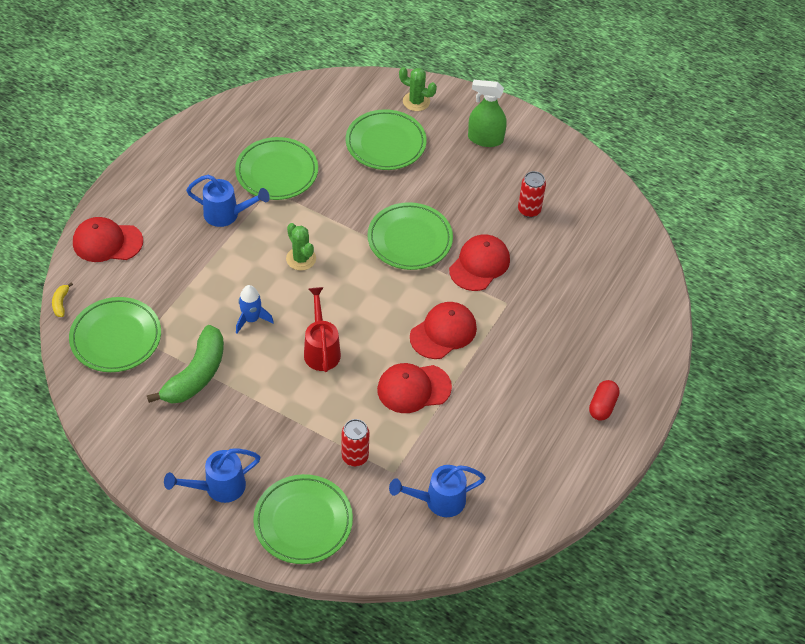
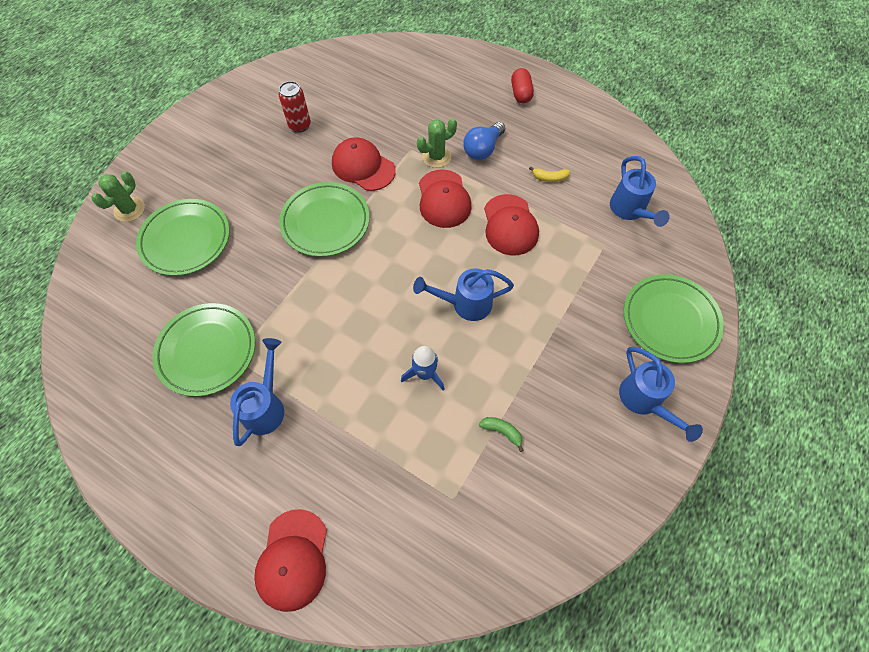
camera: 85 degrees left, 10 degrees up
(61, 303) = (393, 617): yellow banana -> yellow banana (549, 178)
(116, 337) = (450, 533): green plate -> none
(196, 374) = (502, 431): green banana -> green banana, size x0.41
(301, 259) = (342, 324): green cactus -> green cactus (436, 157)
(321, 349) = (464, 304): red watering can -> blue watering can
(355, 457) = (592, 275): red can -> none
(443, 332) = (443, 199): red cap -> red cap turned 150 degrees counterclockwise
(485, 139) = (199, 153): green spray bottle -> none
(513, 367) = (483, 149): none -> blue light bulb
(602, 406) = (521, 93): red capsule -> red capsule turned 60 degrees clockwise

